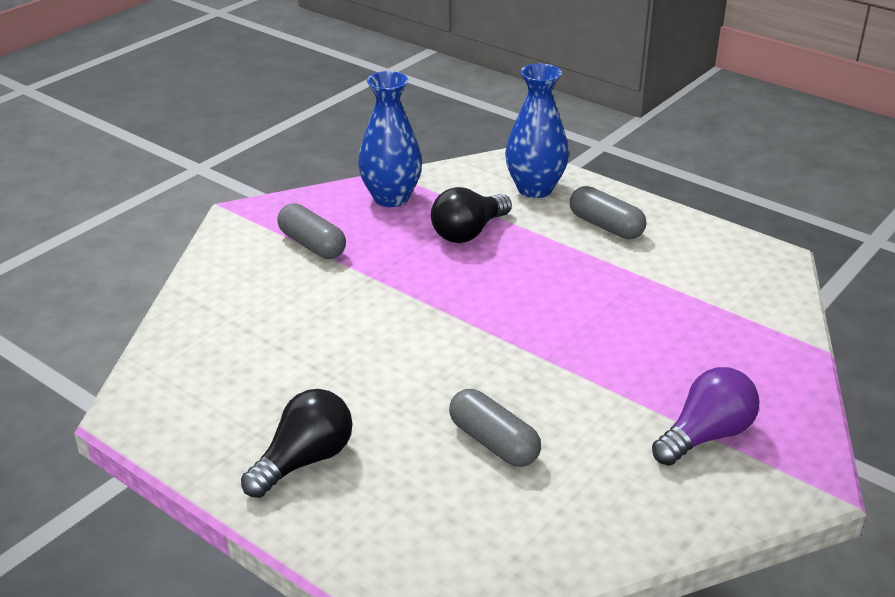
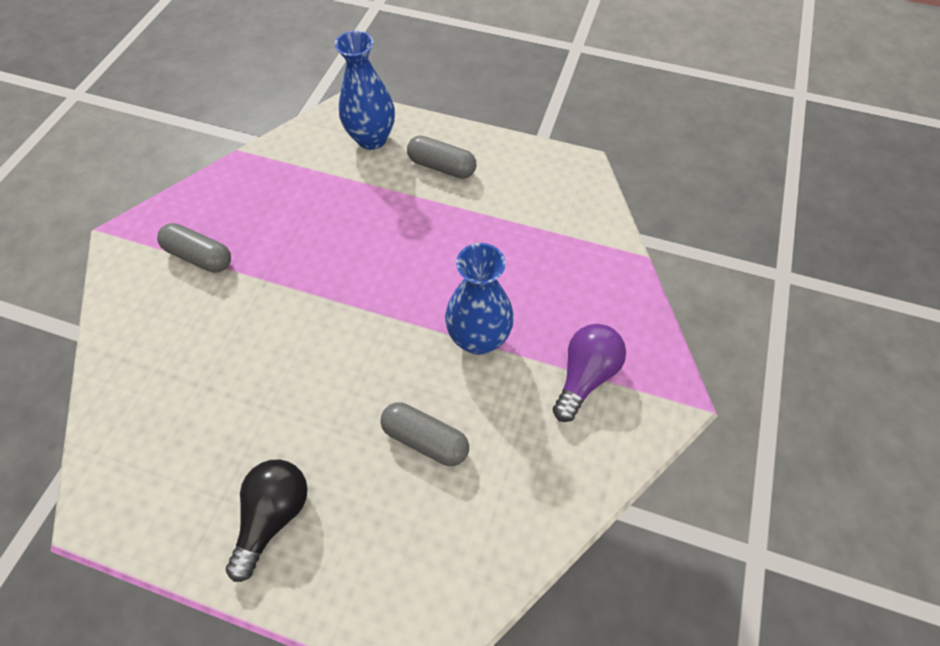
camera: 20 degrees left, 25 degrees up
(391, 198) = (253, 181): blue vase -> blue vase (478, 338)
(468, 232) = (332, 204): black light bulb -> none

